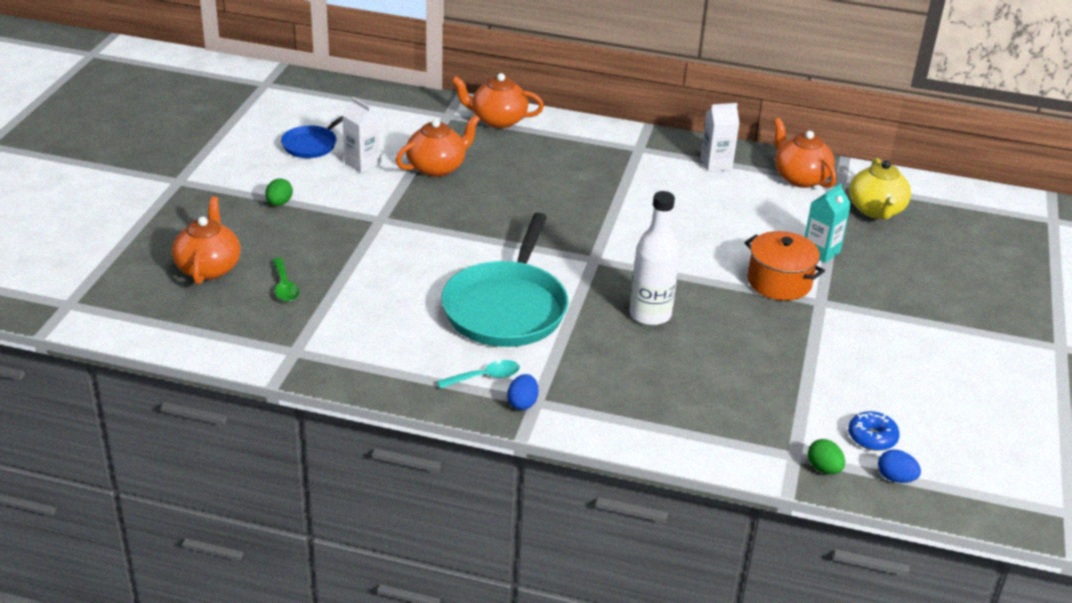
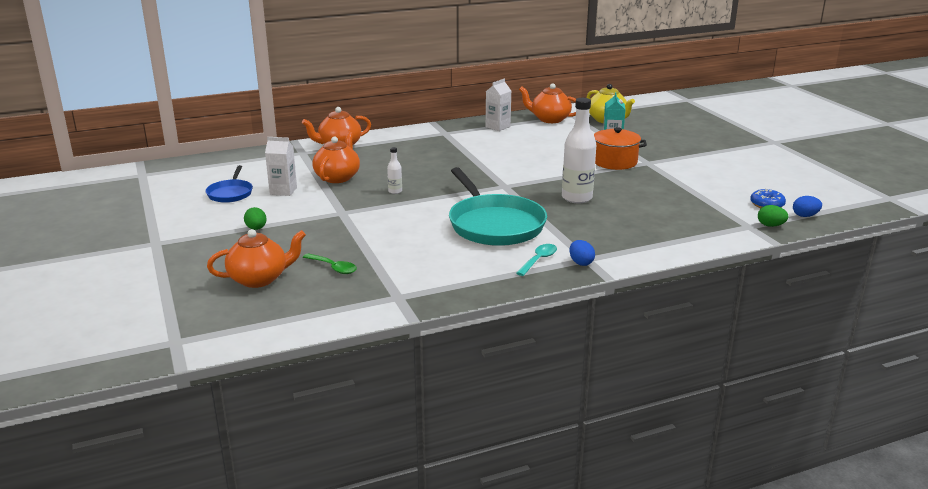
camera: 35 degrees left, 10 degrees down
(209, 268) = (259, 279): orange teapot -> orange teapot turned 105 degrees clockwise
(468, 213) = (395, 191): none -> white bottle

